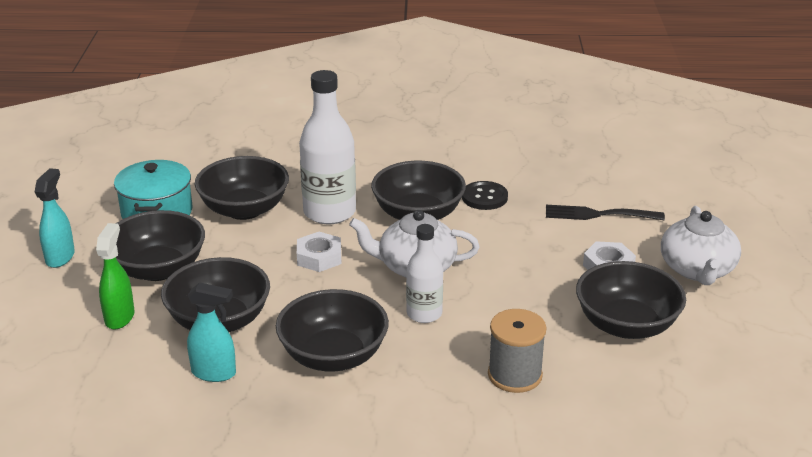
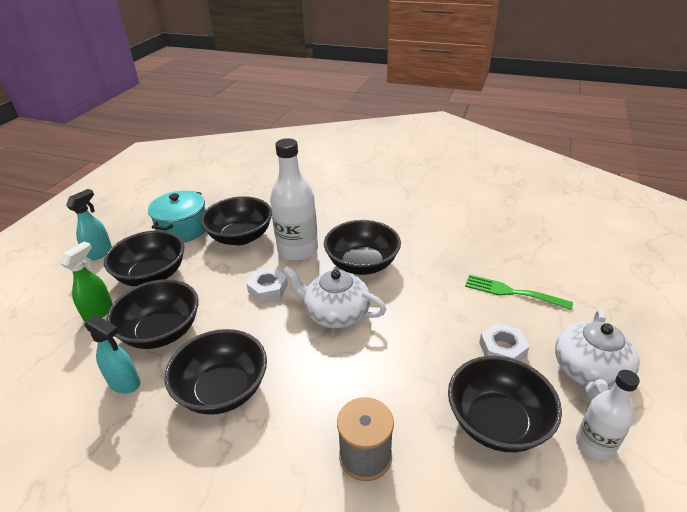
camera: 20 degrees right, 5 degrees up
(424, 314) = (319, 363): white bottle -> white bottle (595, 444)
(484, 197) = (421, 258): black button -> none
(598, 214) = (511, 292): black fork -> green fork

